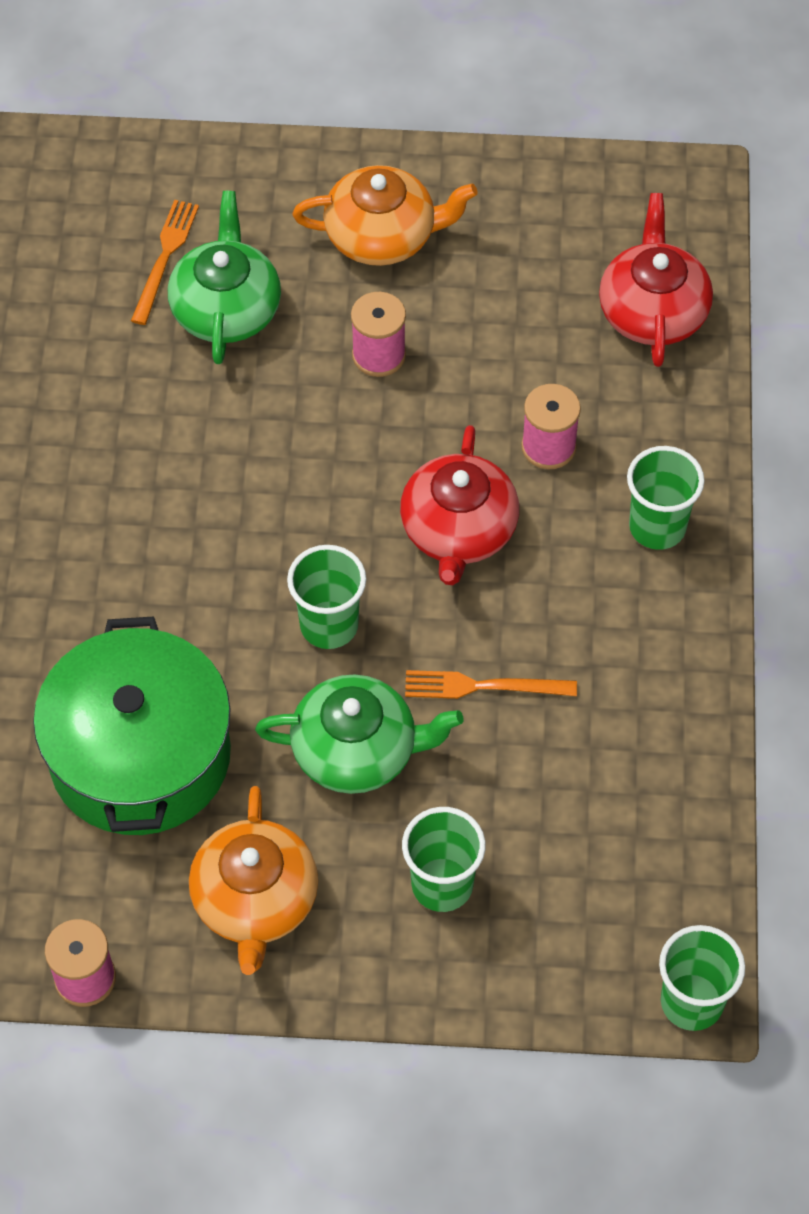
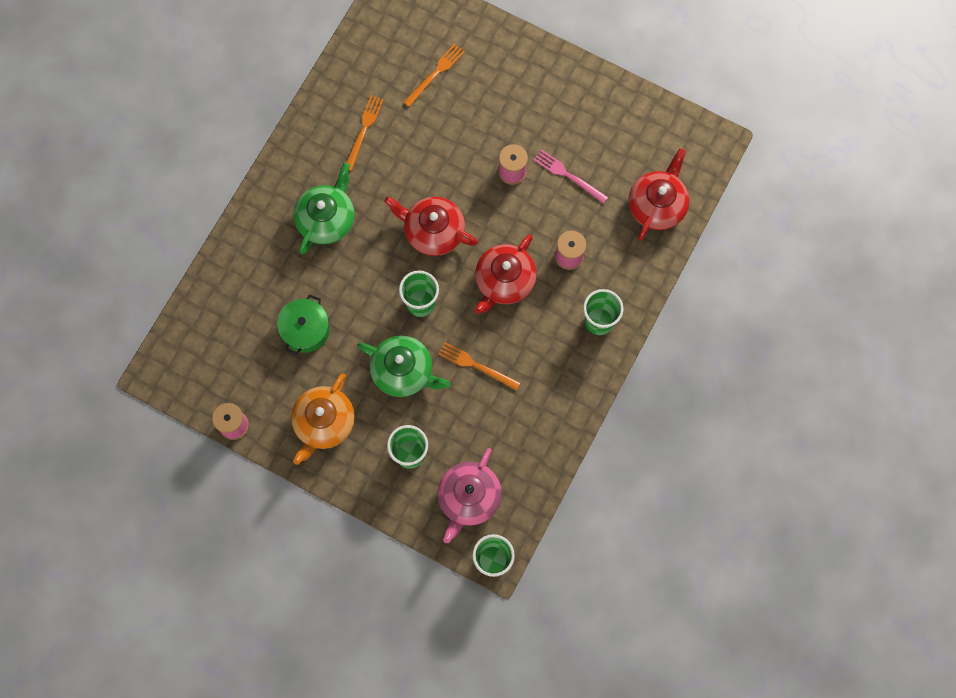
camera: 25 degrees right, 15 degrees up
(83, 391) = (364, 130): none -> orange fork
(140, 755) = (305, 329): green pot -> green pot, size x0.54
(226, 309) = (451, 114): green teapot -> green teapot (326, 219)
(290, 501) = (433, 231): none -> red teapot
(382, 236) = (546, 106): orange teapot -> none
(478, 324) = (568, 175): none -> pink fork
(590, 913) = (469, 498): none -> pink teapot

